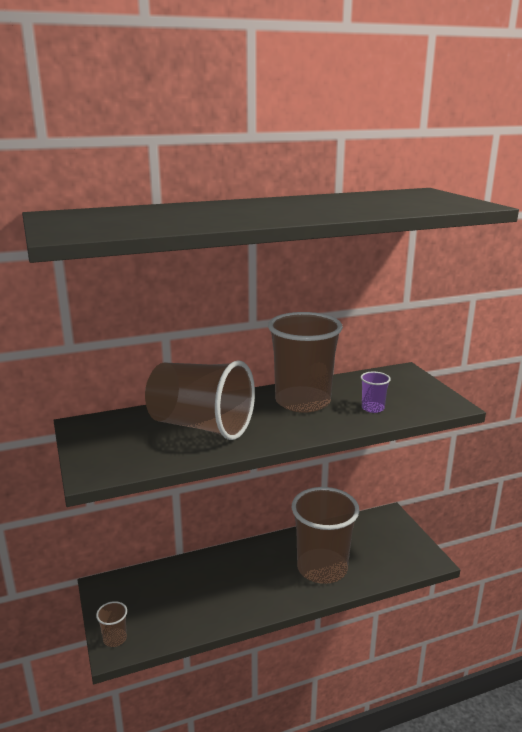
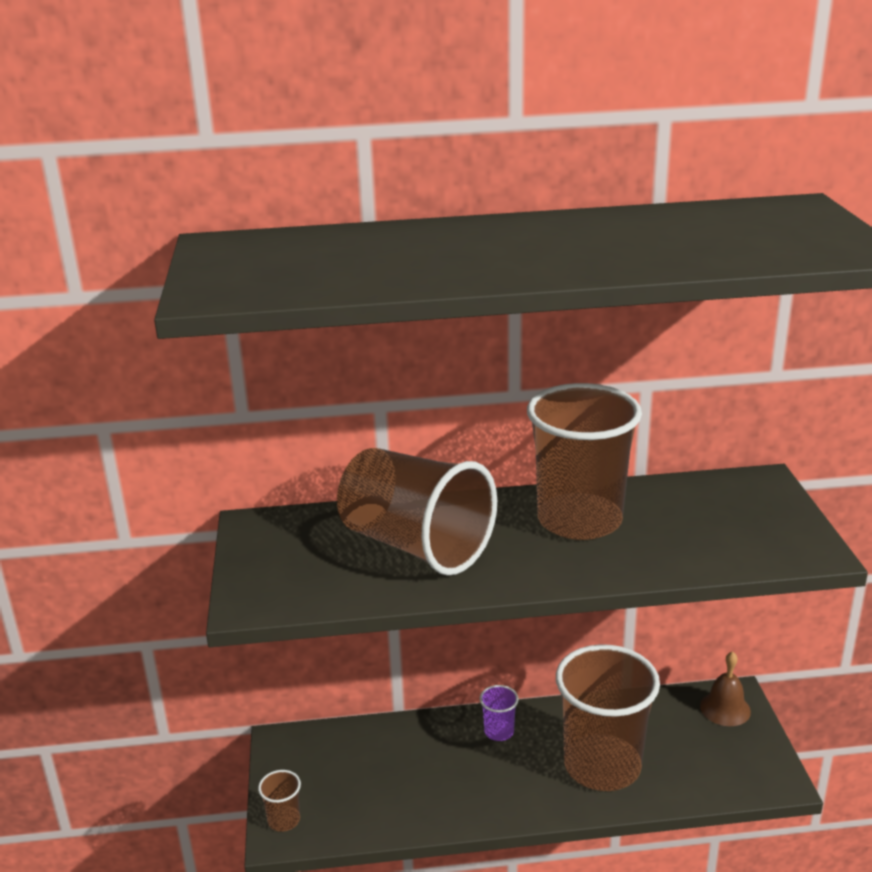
camera: 15 degrees right, 5 degrees up
(373, 408) = (684, 544): purple cup -> purple cup (499, 731)
(386, 523) = (725, 708): none -> brown bell

